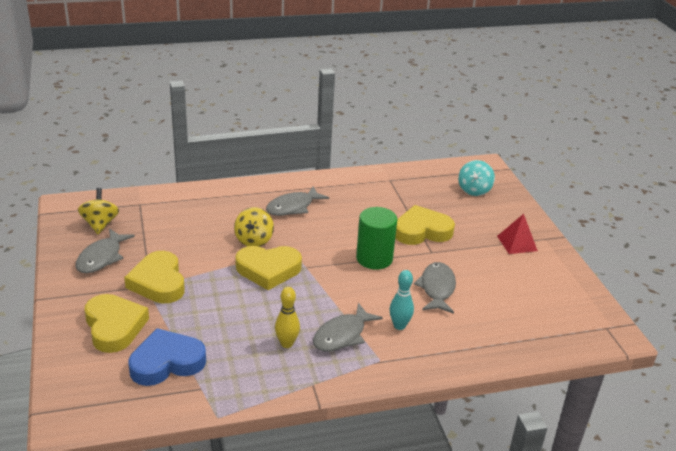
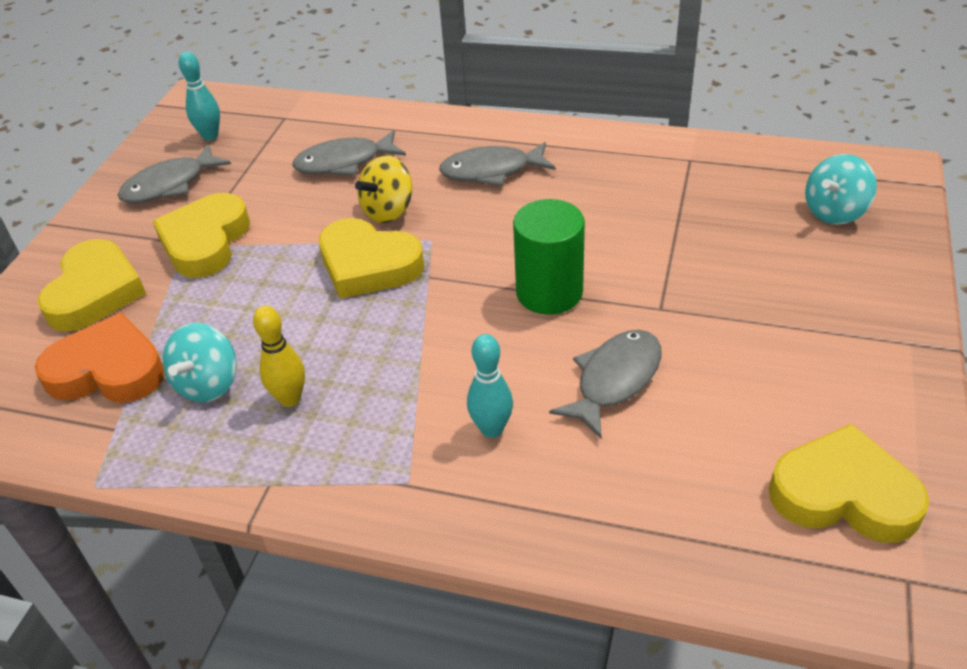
camera: 35 degrees right, 10 degrees up
(100, 224) = (210, 136): yellow spinning top -> turquoise bowling pin
(167, 362) = (108, 370): blue heart -> orange heart
(234, 351) = (208, 384): none -> turquoise spinning top
(342, 335) = (385, 414): grey fish -> grey fish (344, 162)
(422, 231) = (673, 265): yellow heart -> yellow heart (843, 494)
(517, 243) = (842, 336): red pyramid -> none

